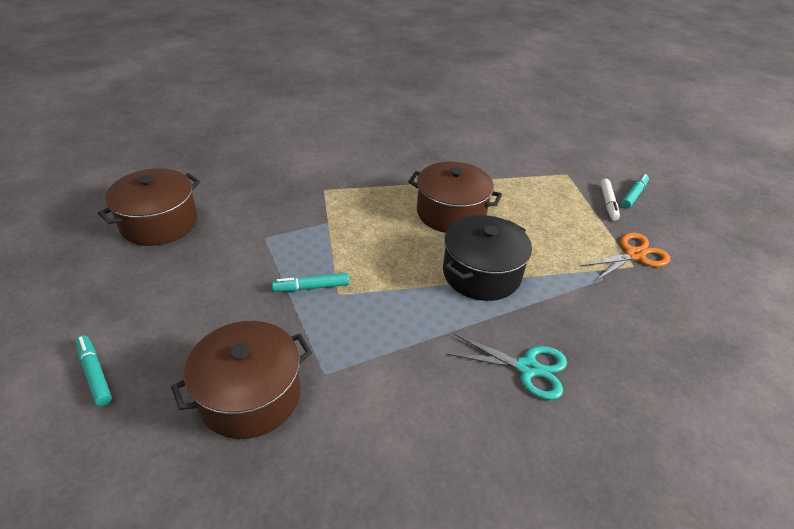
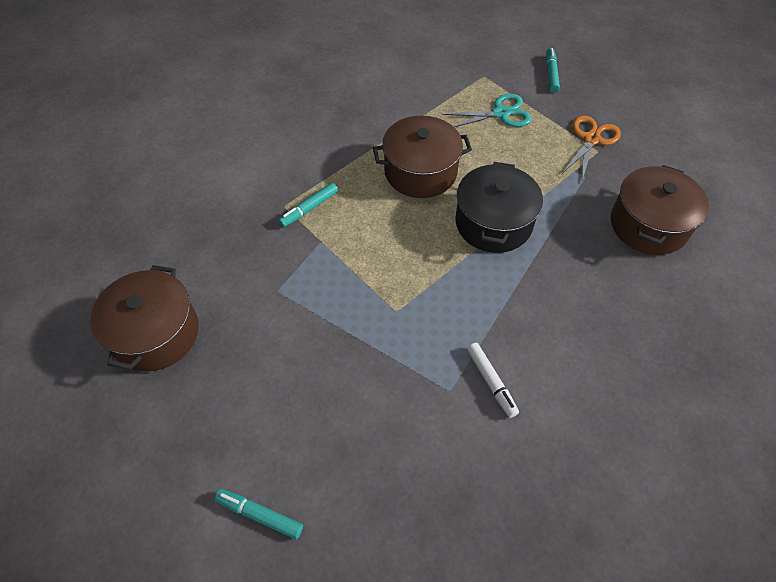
camera: 30 degrees left, 15 degrees up
(250, 395) = (409, 446): brown pot -> brown pot (648, 225)
(312, 287) = (368, 317): turquoise marker -> turquoise marker (309, 208)
(527, 368) = (589, 292): turquoise scissors -> turquoise scissors (500, 113)
(608, 203) = (537, 93): white marker -> white marker (491, 382)

